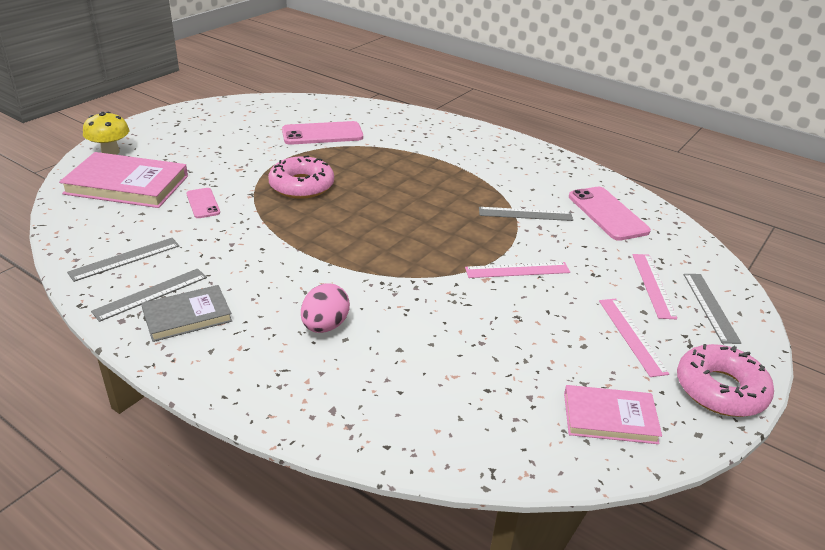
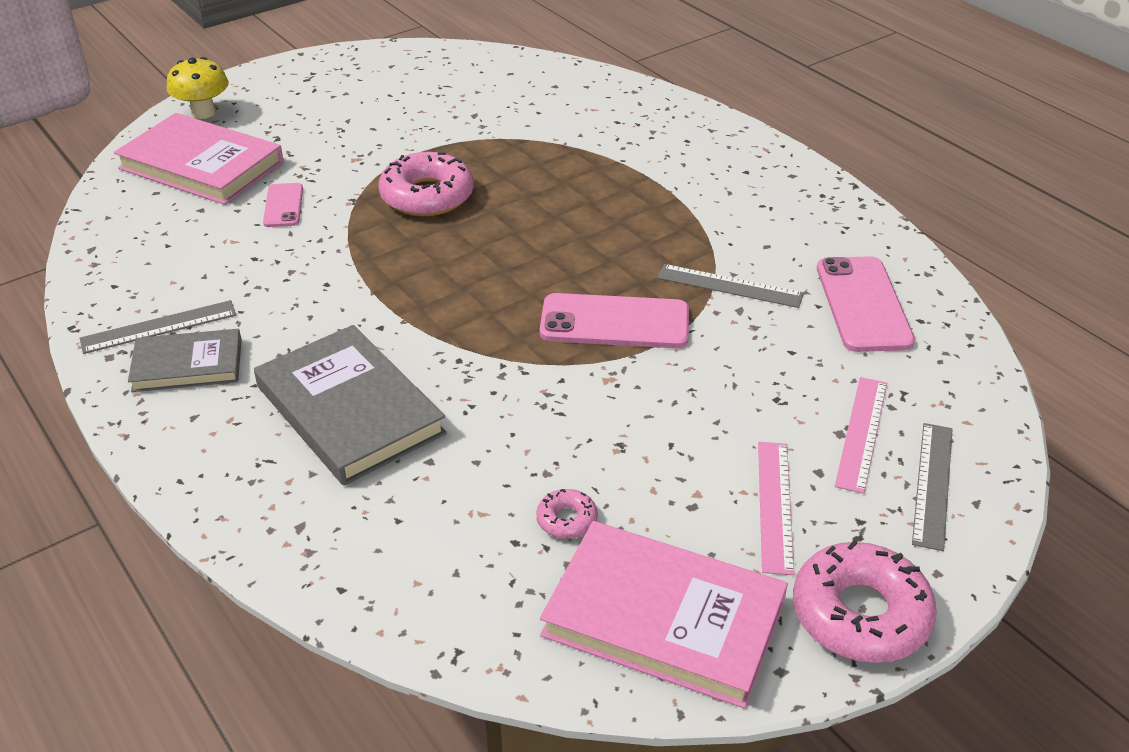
camera: 20 degrees right, 5 degrees up
(125, 259) = (151, 272): grey ruler -> none
(322, 134) = (499, 116): pink phone -> pink phone (614, 322)
(325, 326) = (350, 410): pink egg -> grey book
(512, 369) = (566, 520): none -> pink donut
(517, 270) = (663, 374): pink ruler -> none
(609, 418) = (663, 618): pink book -> pink book, size x1.65

